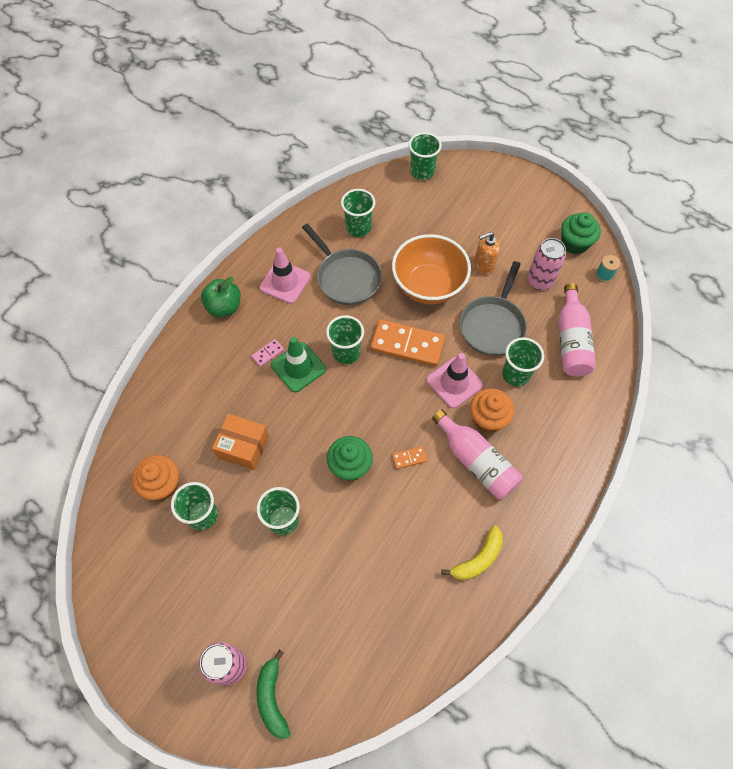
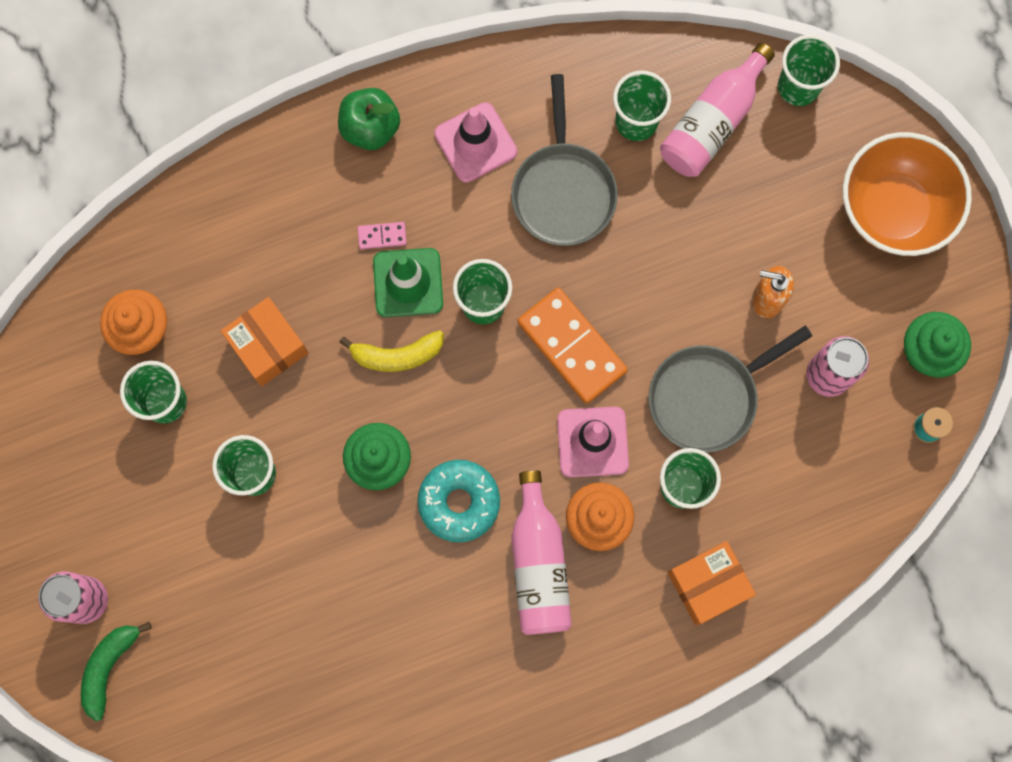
camera: 35 degrees right, 15 degrees up
(409, 458) = (459, 502): orange domino -> turquoise donut
(428, 286) = (665, 279): orange bowl -> orange bowl (892, 210)
(478, 559) = (448, 681): yellow banana -> yellow banana (397, 355)
(568, 413) = (708, 584): none -> orange box
(571, 340) = (797, 491): pink bottle -> pink bottle (712, 122)

